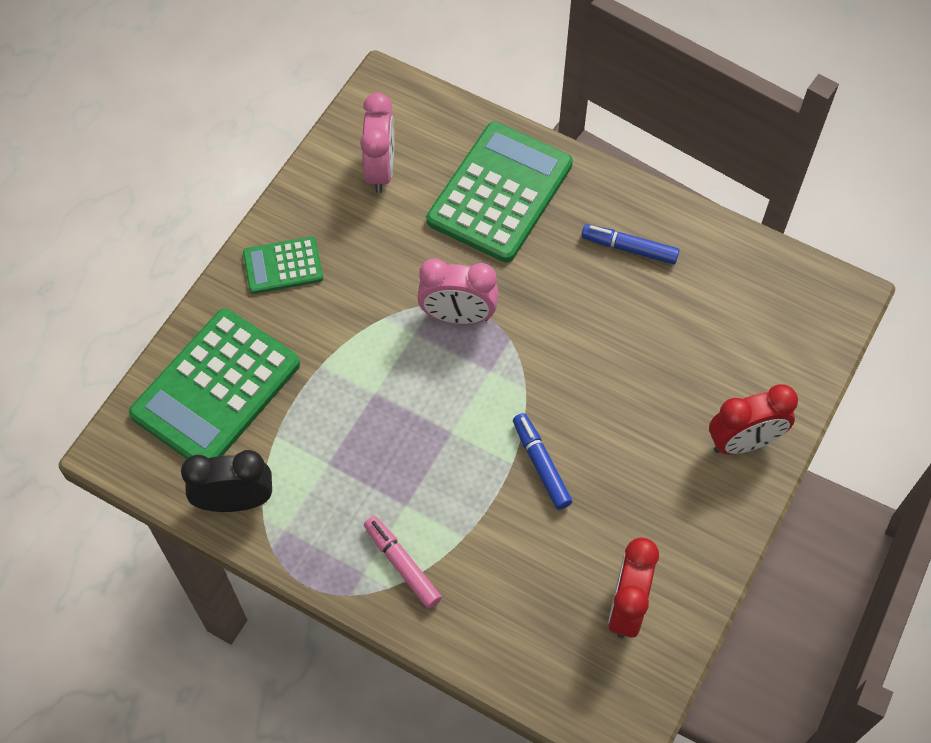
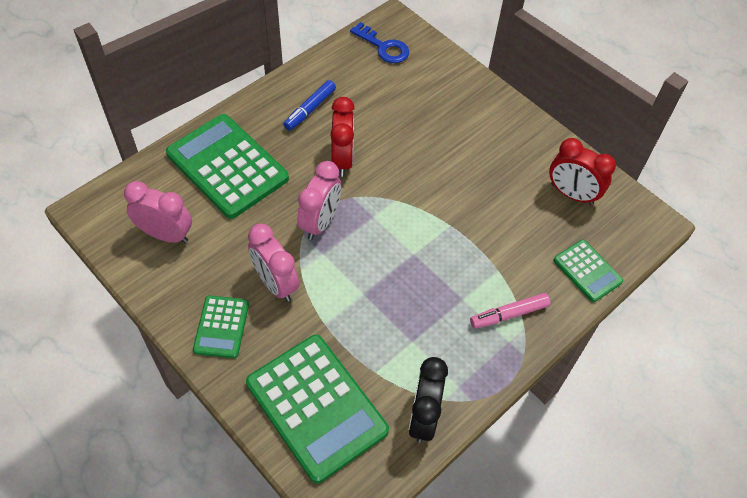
camera: 75 degrees left, 5 degrees down
(356, 298) = (275, 283): none -> pink clock
(504, 650) = (587, 271): none -> green calculator
(541, 464) = (457, 209): blue marker -> none
(743, 442) = (476, 100): red clock -> red clock (342, 159)
(785, 299) = (383, 47): none -> blue key

